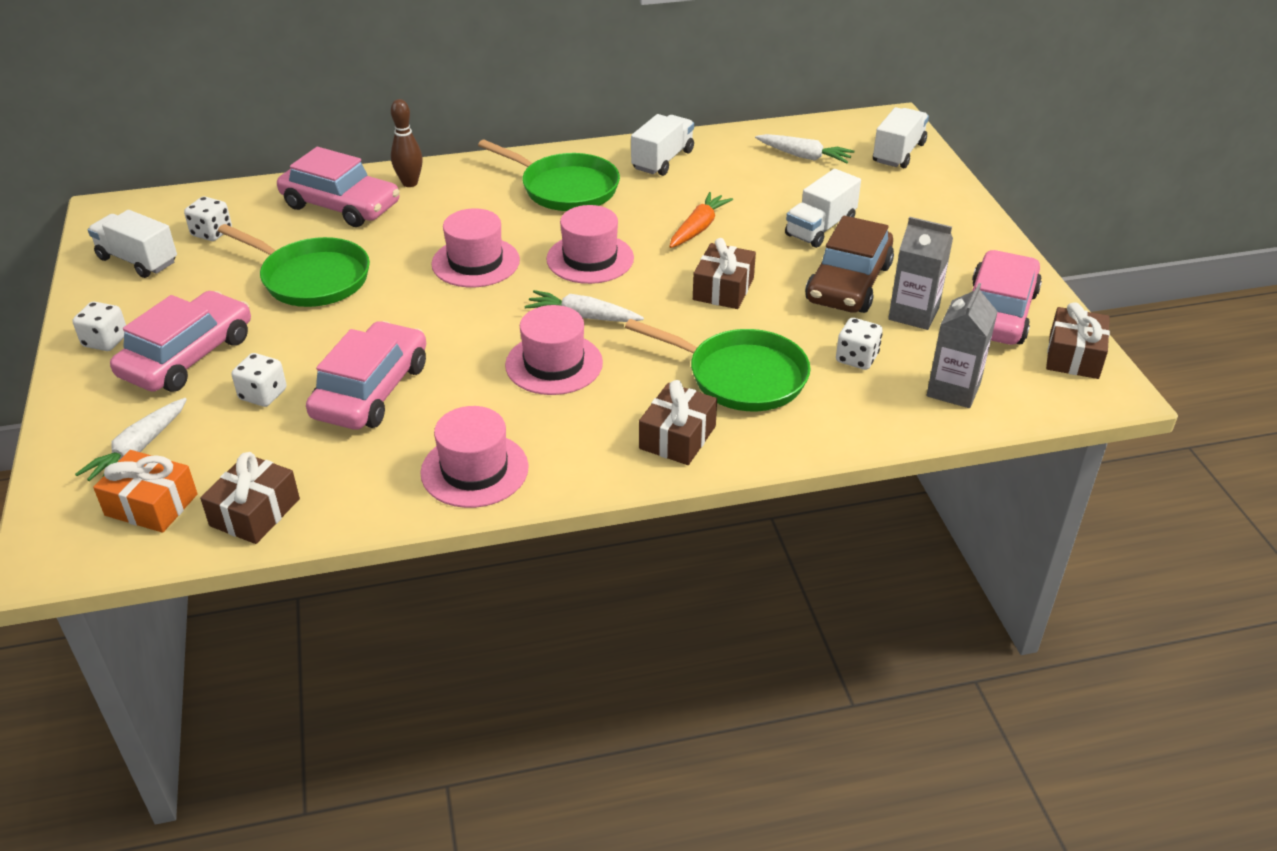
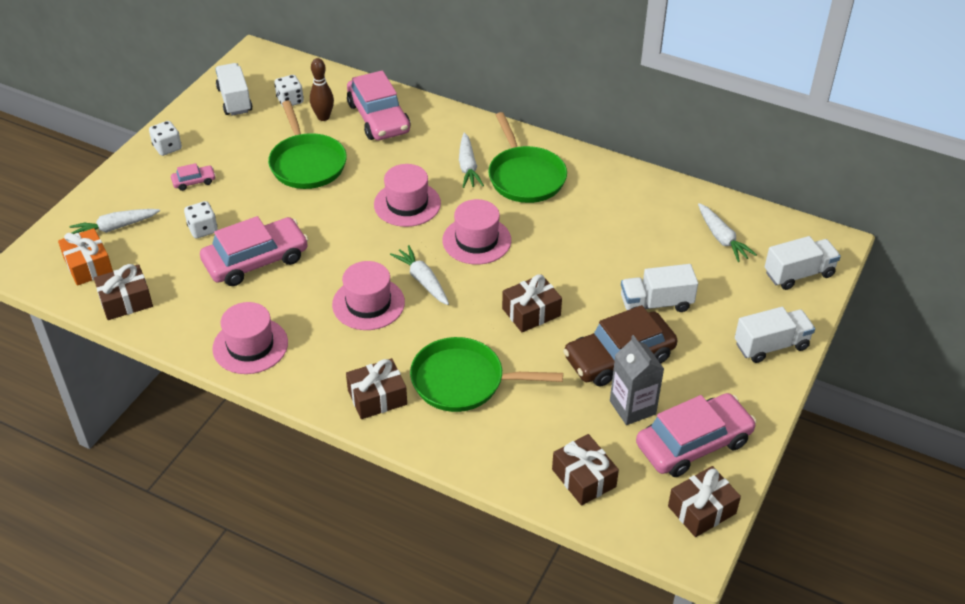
camera: 40 degrees right, 5 degrees up
(188, 356) = (194, 181): pink car -> pink car, size x0.44
(410, 183) = (436, 121): brown bowling pin -> brown bowling pin (323, 117)
(496, 205) = (468, 167): none -> white carrot
(662, 160) = (616, 188): white truck -> white truck (771, 346)
(698, 228) = (573, 256): orange carrot -> none
(740, 376) = (463, 381): green pan -> green pan turned 120 degrees clockwise
(856, 358) = (551, 415): white dice -> none
(953, 390) = (584, 478): grey carton -> brown gift

